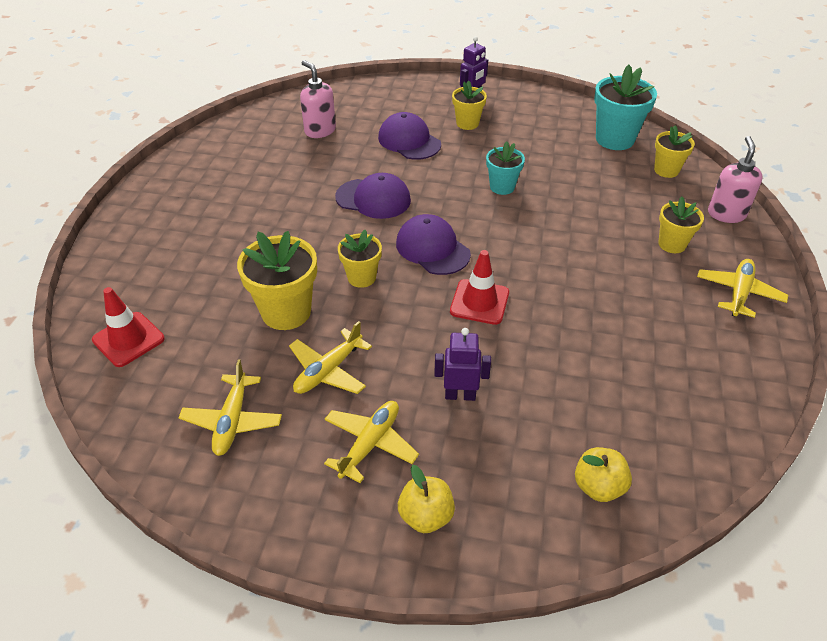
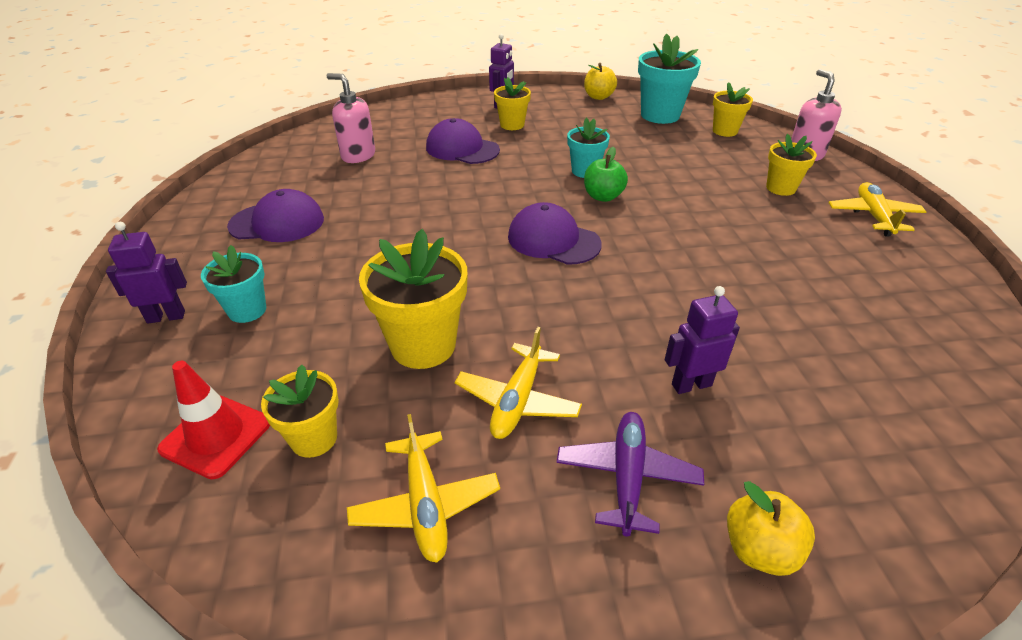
camera: 20 degrees left, 5 degrees down
(128, 244) = (166, 316): none -> purple robot
(181, 253) = (247, 310): none -> turquoise flower pot
(361, 277) = (493, 286): yellow flower pot -> yellow flower pot (314, 438)
(370, 444) = (627, 477): yellow plane -> purple plane
(373, 199) = (457, 206): purple cap -> purple cap (277, 223)
(479, 302) = (640, 281): red traffic cone -> none
(501, 216) = (603, 196): none -> green apple
(598, 486) = (915, 443): yellow apple -> yellow apple (598, 97)

